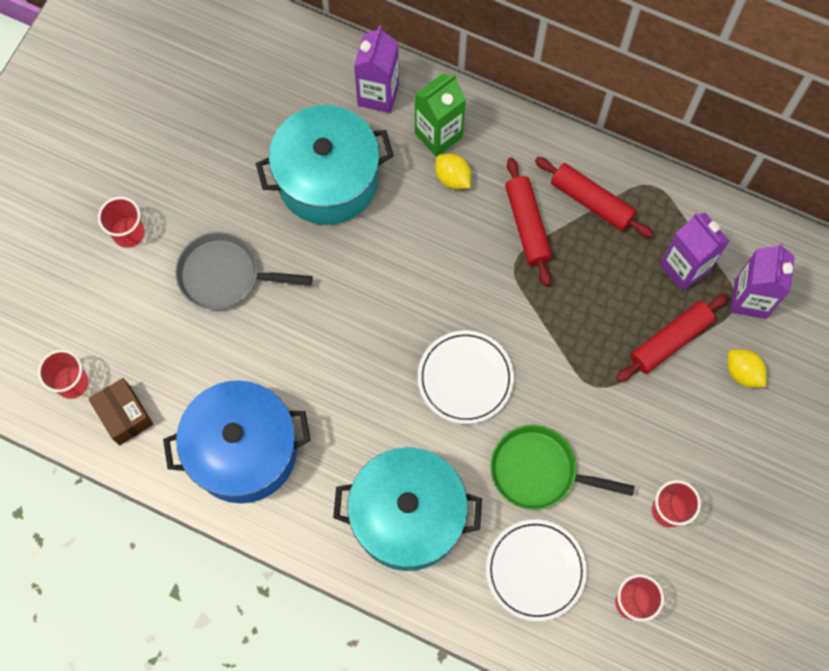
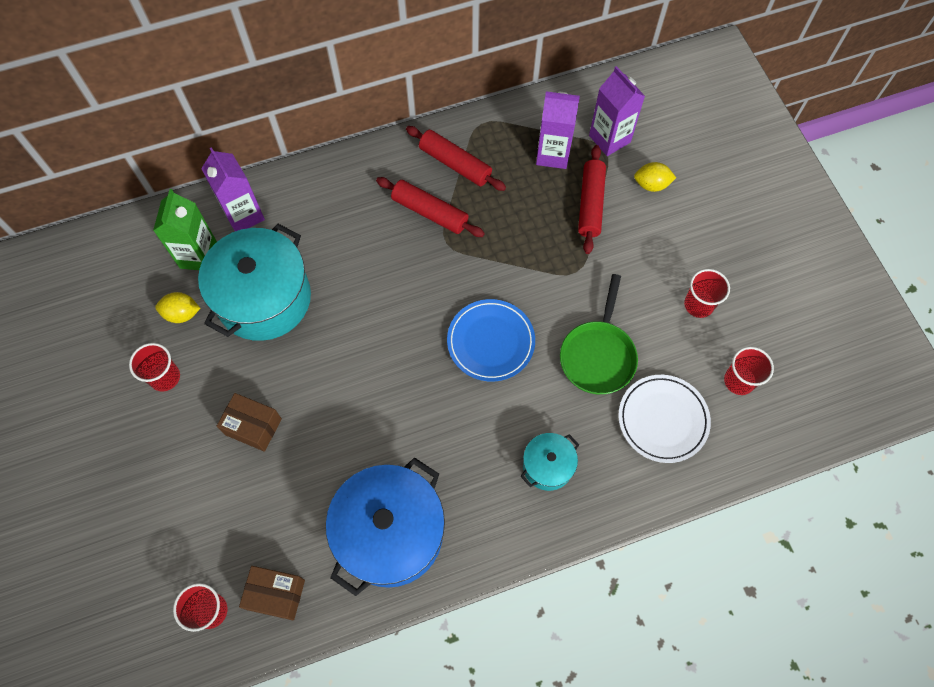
camera: 45 degrees left, 5 degrees down
(129, 233) = (149, 463): red cup -> red cup (165, 377)
(225, 275) = (253, 426): grey pan -> brown box
(408, 516) = (547, 466): turquoise pot -> turquoise pot, size x0.49
(438, 135) = (312, 206): green carton -> green carton (199, 255)
(452, 178) = (350, 225): yellow lemon -> yellow lemon (182, 314)
(465, 378) = (490, 342): white plate -> blue plate
(539, 471) = (598, 355): green pan -> green pan turned 45 degrees counterclockwise
(591, 201) = (455, 164): red rolling pin -> red rolling pin turned 45 degrees clockwise

